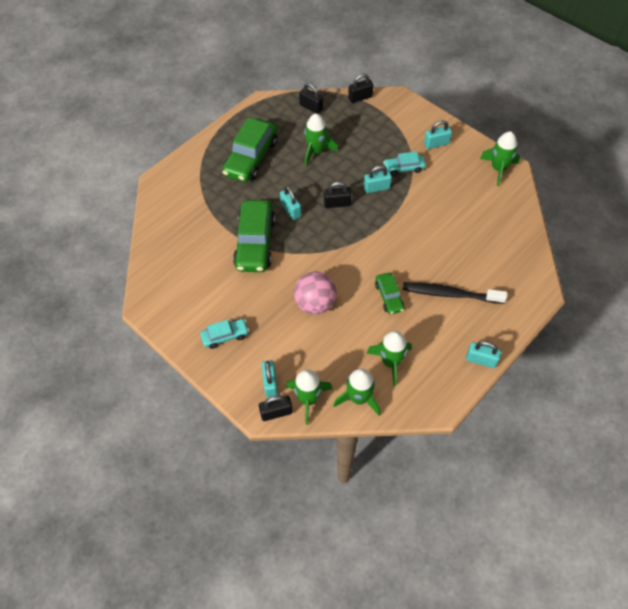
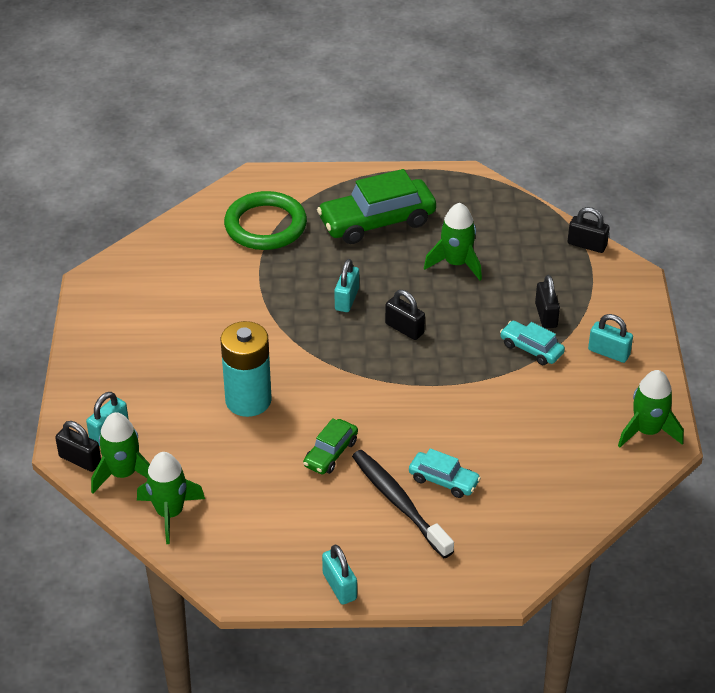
camera: 45 degrees right, 15 degrees down
(198, 202) = (265, 225): none -> green ring
(225, 336) = (126, 360): turquoise car -> turquoise car (443, 480)
(255, 243) = (268, 302): green car -> none
(311, 107) = (514, 217): black padlock -> black padlock (546, 315)
(315, 303) = (248, 400): pink ball -> turquoise battery
(376, 188) = (470, 345): turquoise padlock -> none
(390, 362) = (245, 510): green rocket -> none

